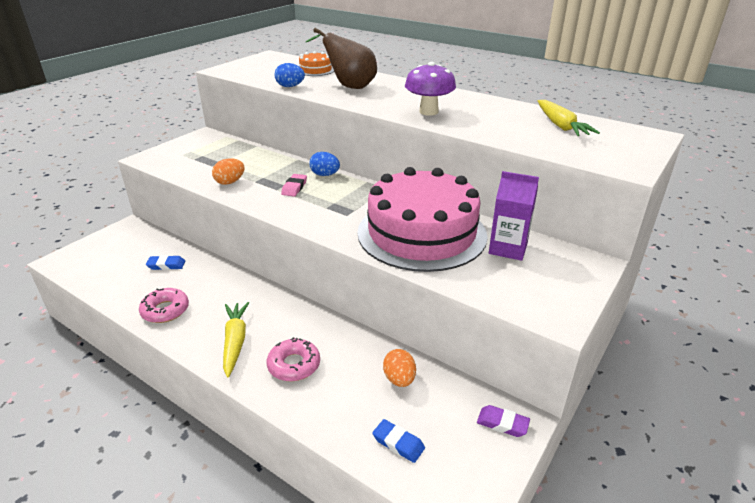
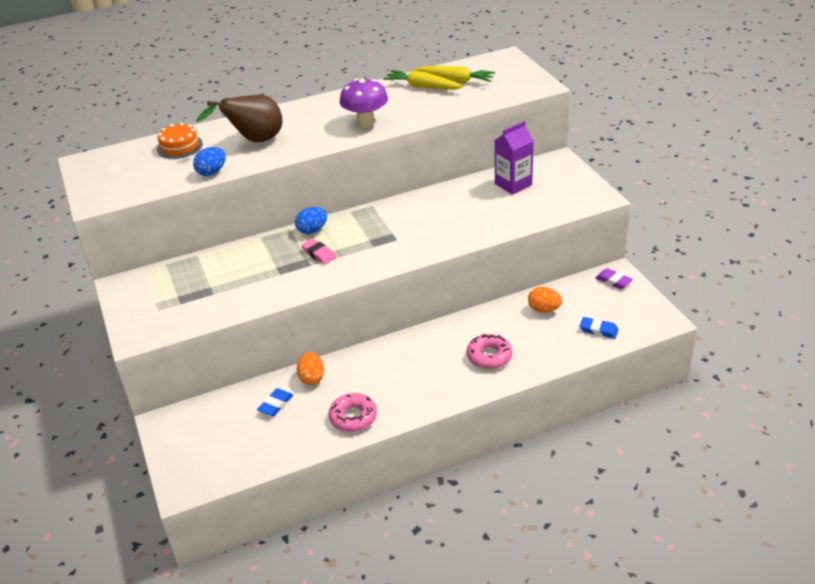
camera: 55 degrees left, 5 degrees up
(230, 182) = (264, 289): orange egg -> orange egg (312, 378)
(235, 342) = (435, 382): yellow carrot -> yellow carrot (423, 87)
(398, 443) = (598, 330): blue eraser -> blue eraser turned 45 degrees clockwise
(421, 233) = (459, 213): pink cake -> none
(502, 423) = (613, 281): purple eraser -> purple eraser turned 75 degrees clockwise

